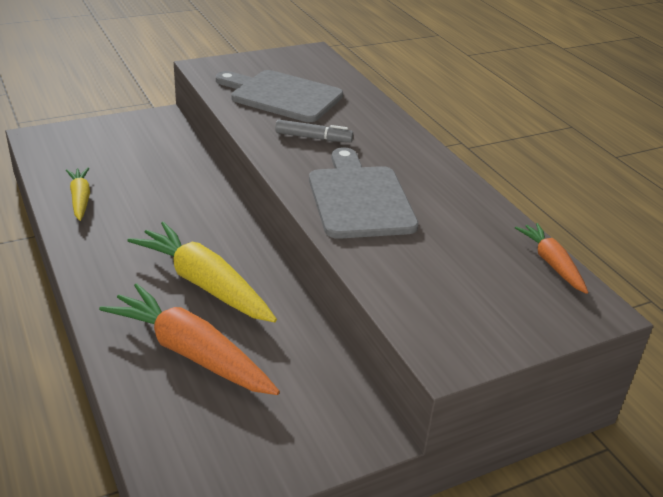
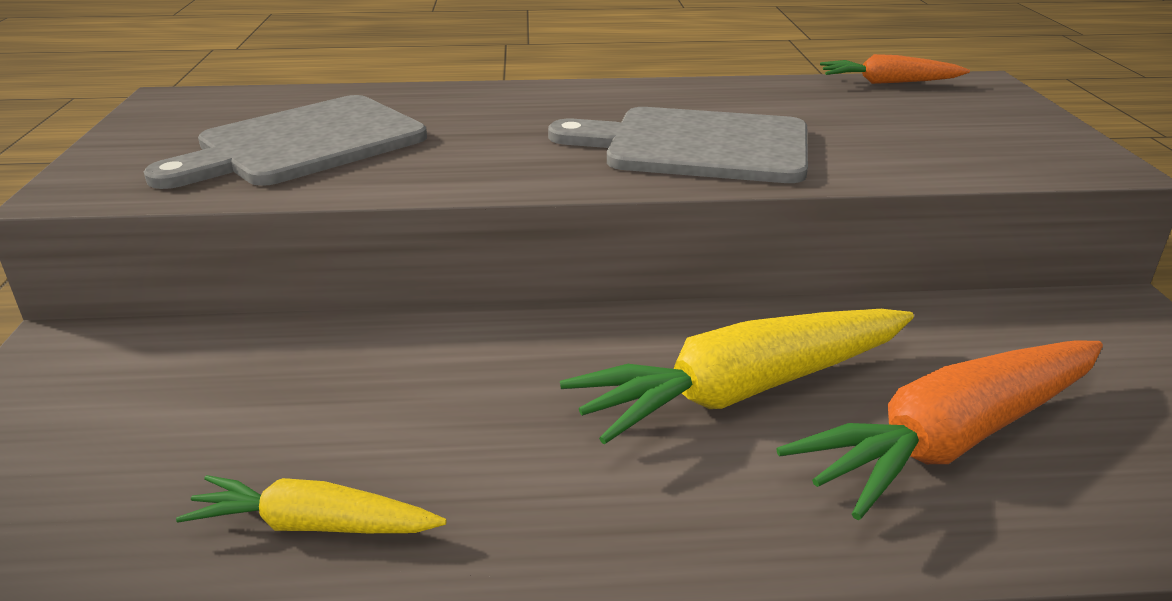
camera: 65 degrees left, 5 degrees down
(313, 138) = (482, 145): grey marker -> none

